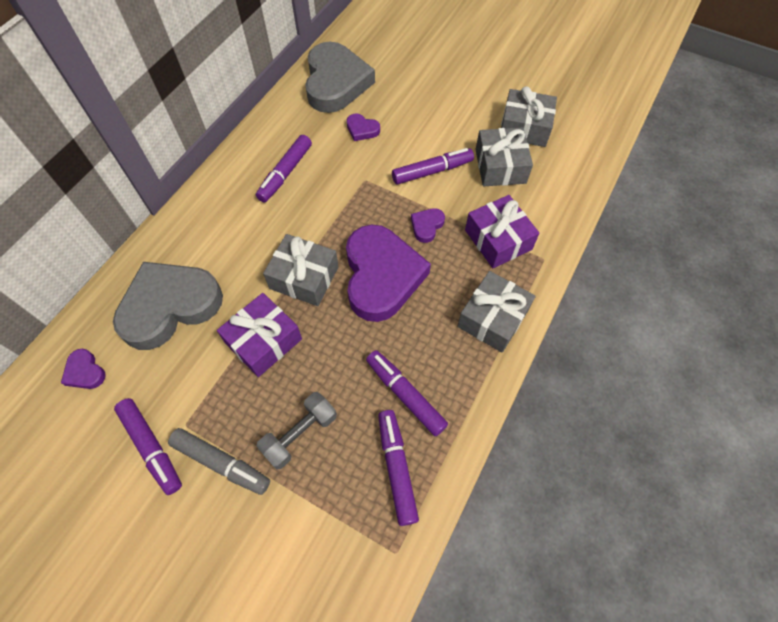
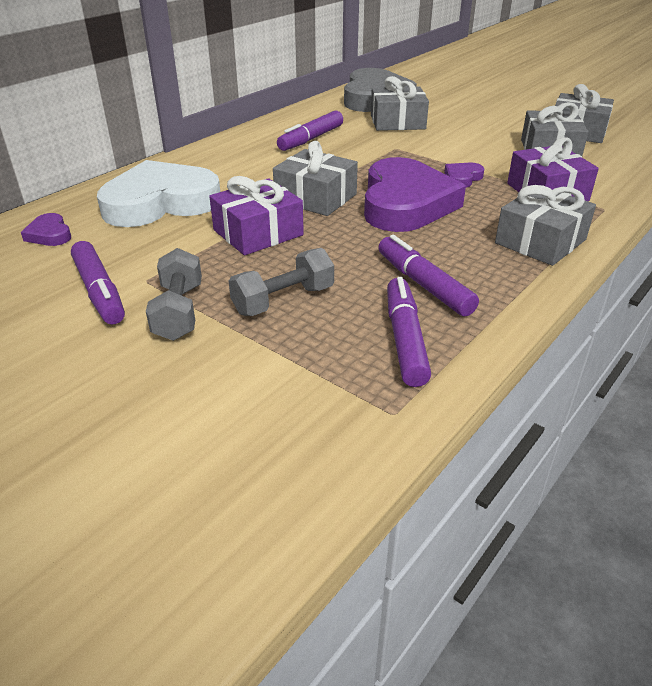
camera: 10 degrees right, 25 degrees down
(170, 306) = (161, 203): grey heart -> white heart
(221, 463) = (179, 312): grey marker -> grey dumbbell
(362, 129) = (397, 122): purple heart -> grey gift
(432, 171) = (471, 148): purple marker -> none

